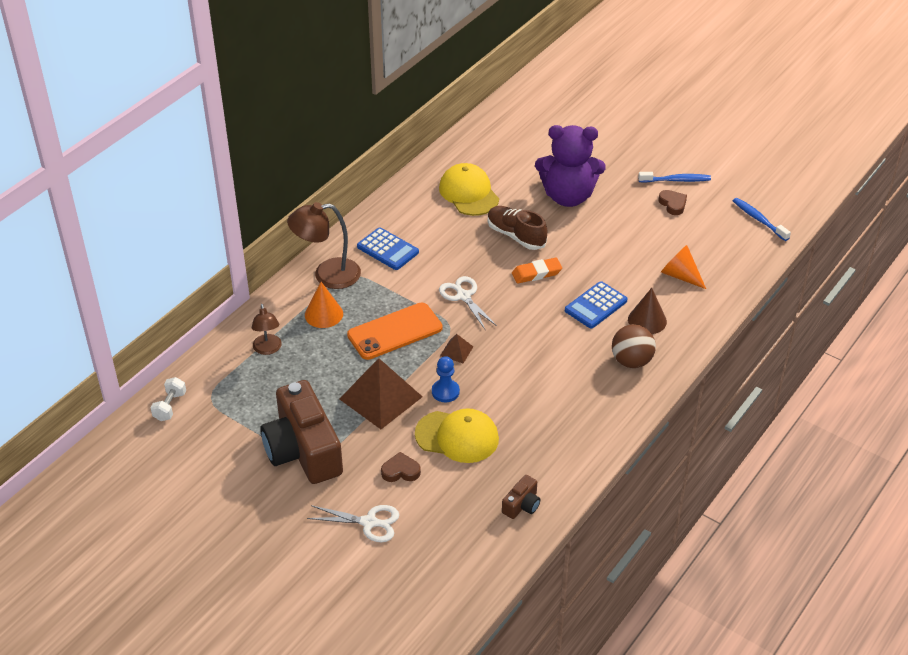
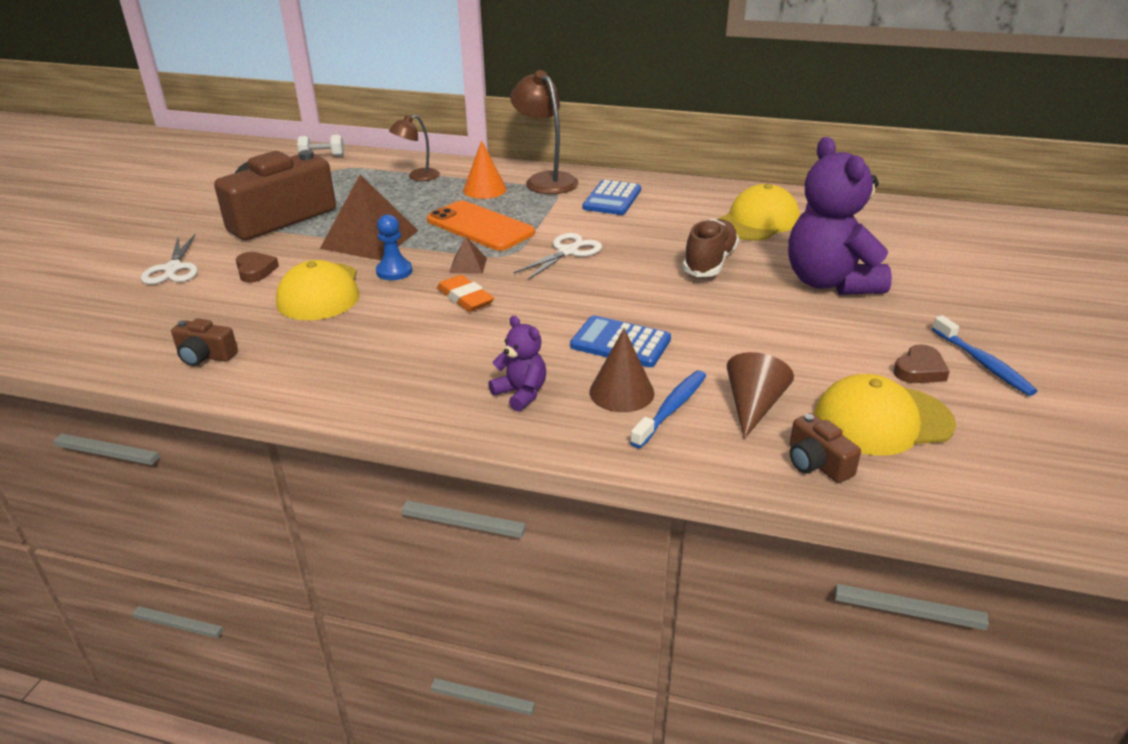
camera: 70 degrees right, 10 degrees down
(536, 273) = (650, 288): orange eraser -> orange eraser (465, 298)
(631, 361) = (521, 393): brown ball -> purple teddy bear
(680, 275) = (753, 406): orange cone -> brown cone
(709, 236) = (882, 420): none -> yellow cap
(733, 272) = (817, 463): none -> brown camera
(758, 219) = (994, 470): blue toothbrush -> blue toothbrush (671, 408)

